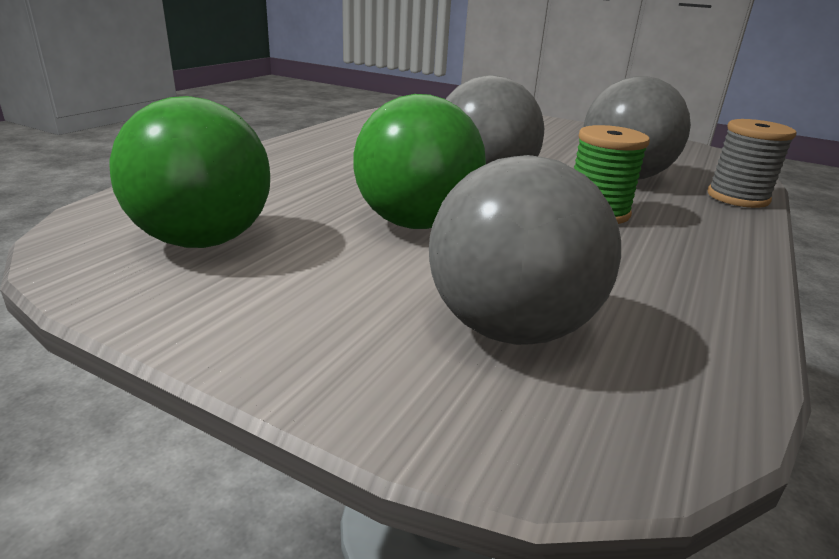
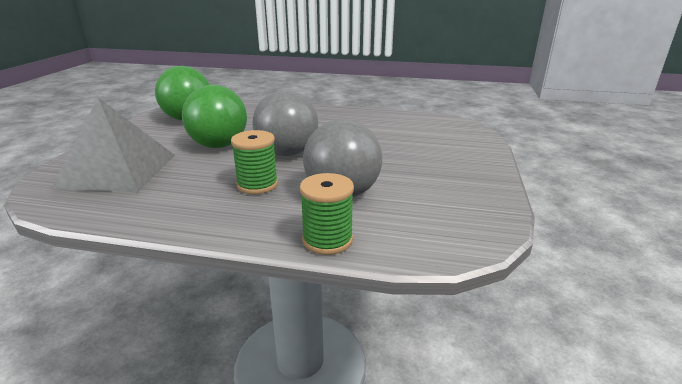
camera: 75 degrees right, 0 degrees up
(510, 328) = (117, 170): grey ball -> grey pyramid
(737, 197) = (327, 240): grey spool -> green spool

